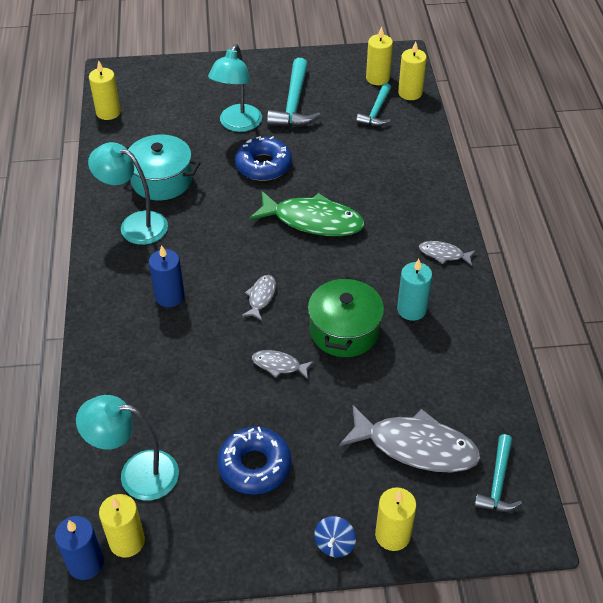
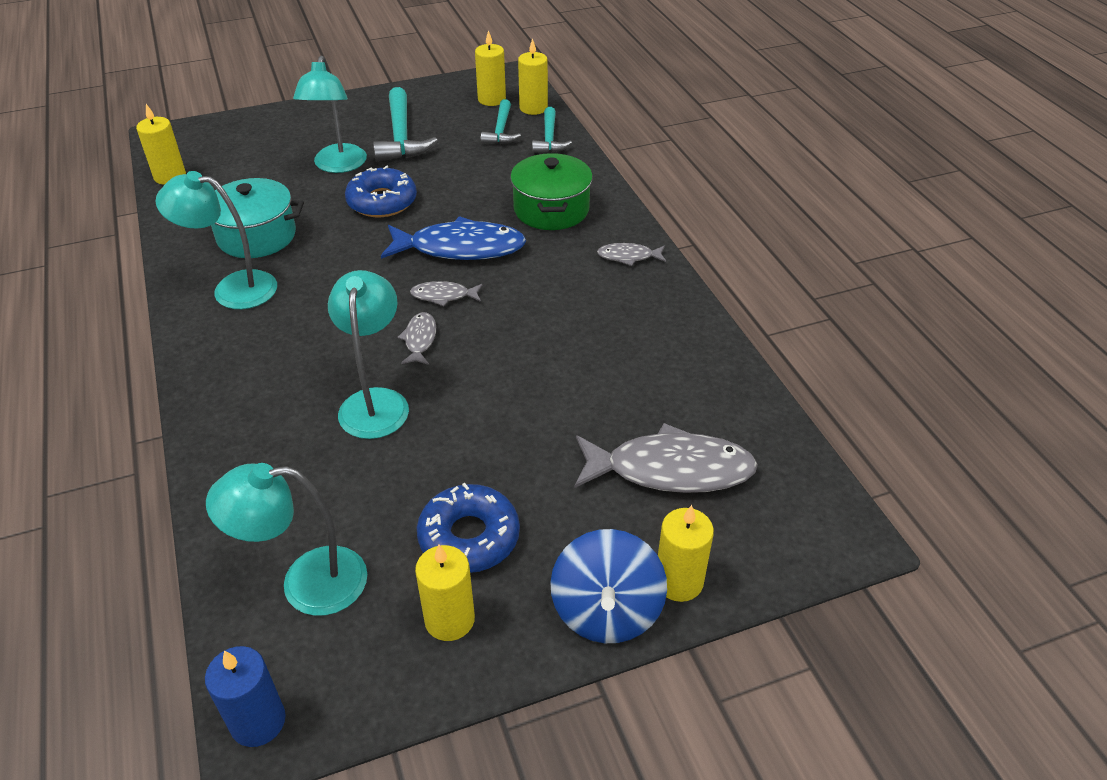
camera: 15 degrees left, 5 degrees down
(127, 541) = (313, 676): yellow candle -> yellow candle (449, 619)
(169, 296) = (299, 360): blue candle -> none
(216, 343) = (375, 402): none -> turquoise lamp
(279, 365) = (466, 411): grey fish -> grey fish (443, 296)
(313, 221) = (460, 248): green fish -> blue fish
(334, 544) = (606, 611): blue spinning top -> blue spinning top, size x1.92
(344, 330) = (537, 357): green pot -> green pot (551, 209)
(411, 309) = (611, 320): turquoise candle -> none
(498, 483) = (786, 489): turquoise hammer -> turquoise hammer (549, 138)

